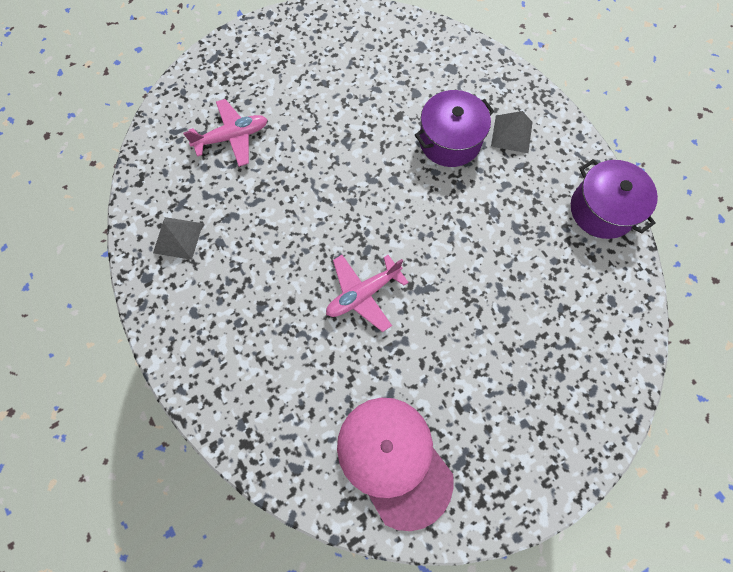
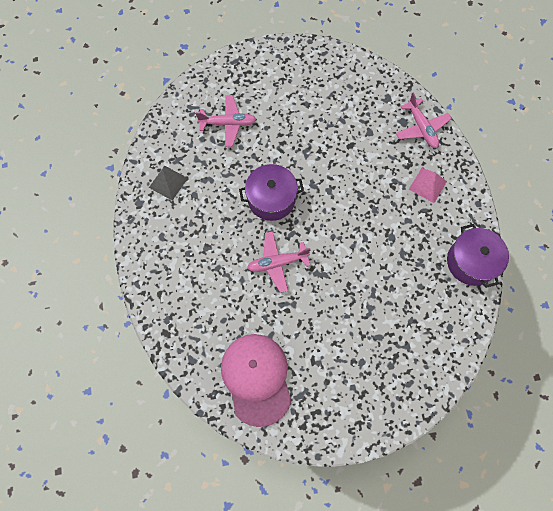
camera: 20 degrees right, 0 degrees up
(449, 141) = (380, 175): purple pot -> purple pot (271, 199)
(476, 69) = (421, 128): none -> pink plane
(512, 134) = (427, 185): grey pyramid -> pink pyramid

